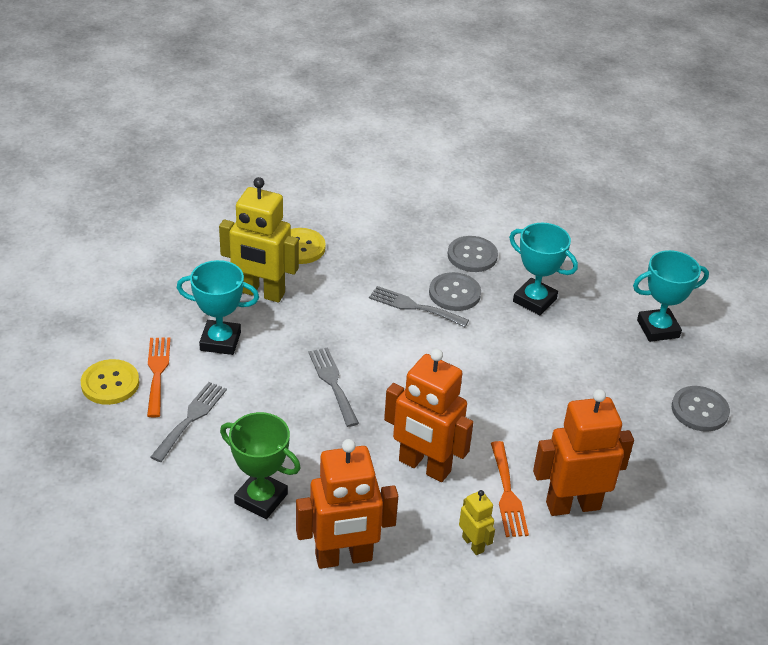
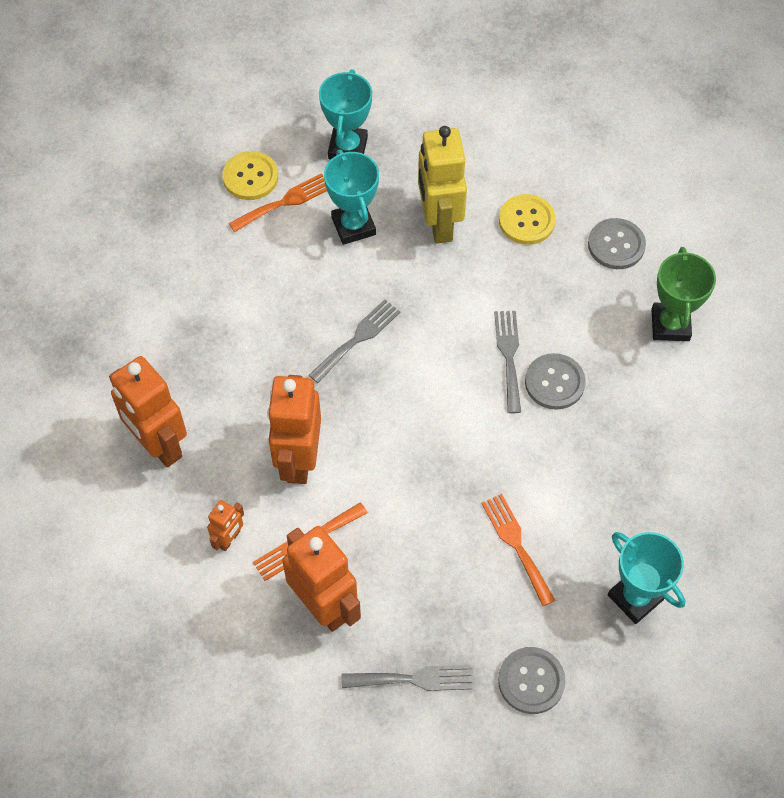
camera: 65 degrees right, 20 degrees up
(191, 418) = (247, 255): grey fork -> grey fork (414, 679)
(261, 498) = (188, 353): green trophy -> green trophy (670, 325)
(472, 255) = (627, 373): grey button -> grey button (616, 245)
(473, 544) = (229, 539): yellow robot -> orange robot
(534, 300) = (596, 460): turquoise trophy -> turquoise trophy (347, 148)
(580, 370) = (516, 544): none -> orange fork

